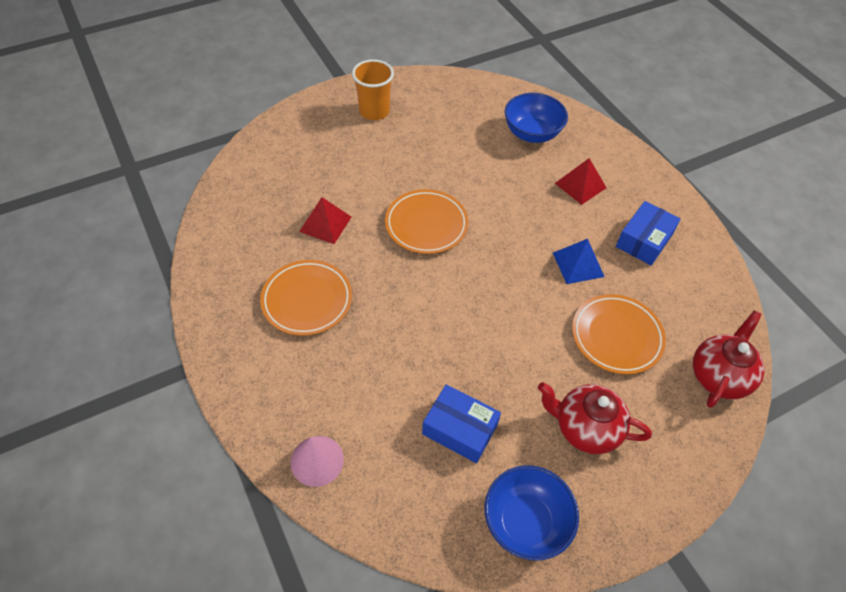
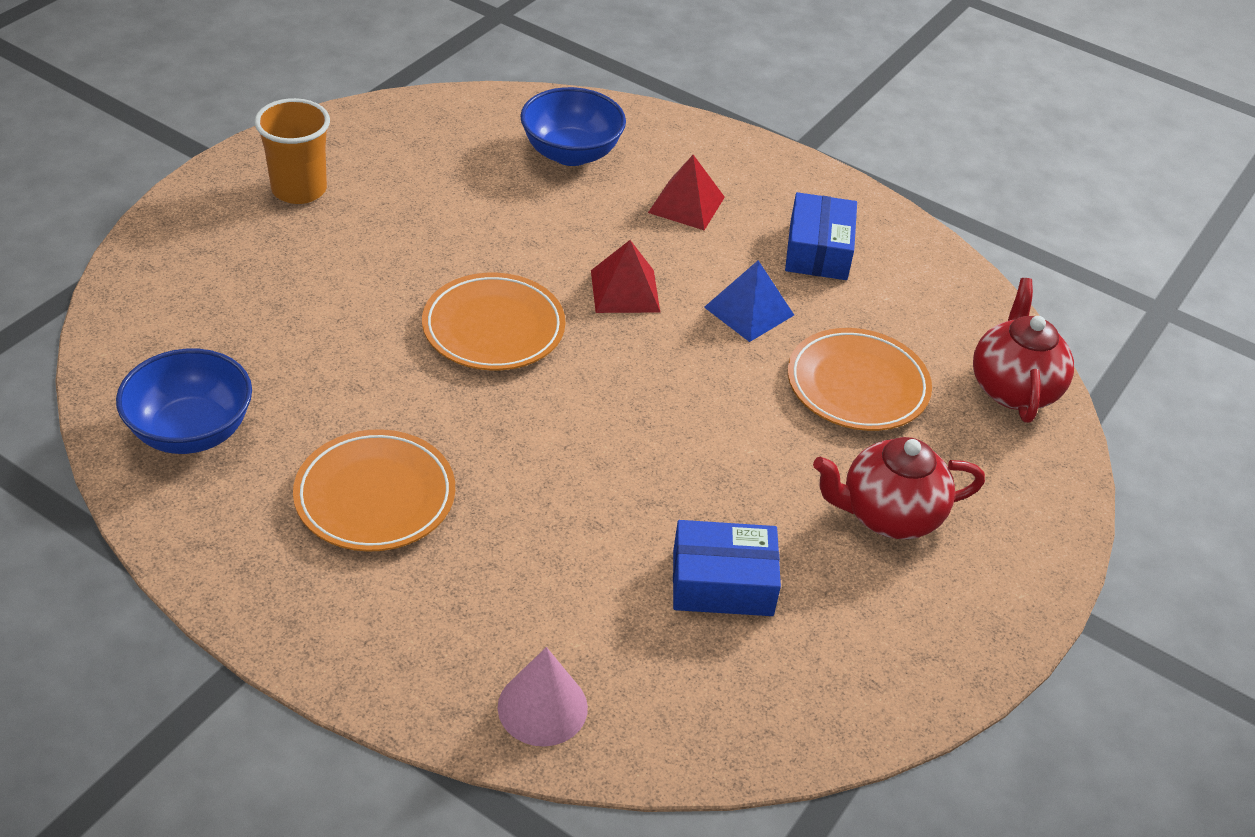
camera: 30 degrees left, 10 degrees down
(325, 224) = (330, 378): red pyramid -> red pyramid (625, 291)
(525, 522) = (884, 661): blue bowl -> blue bowl (191, 431)

